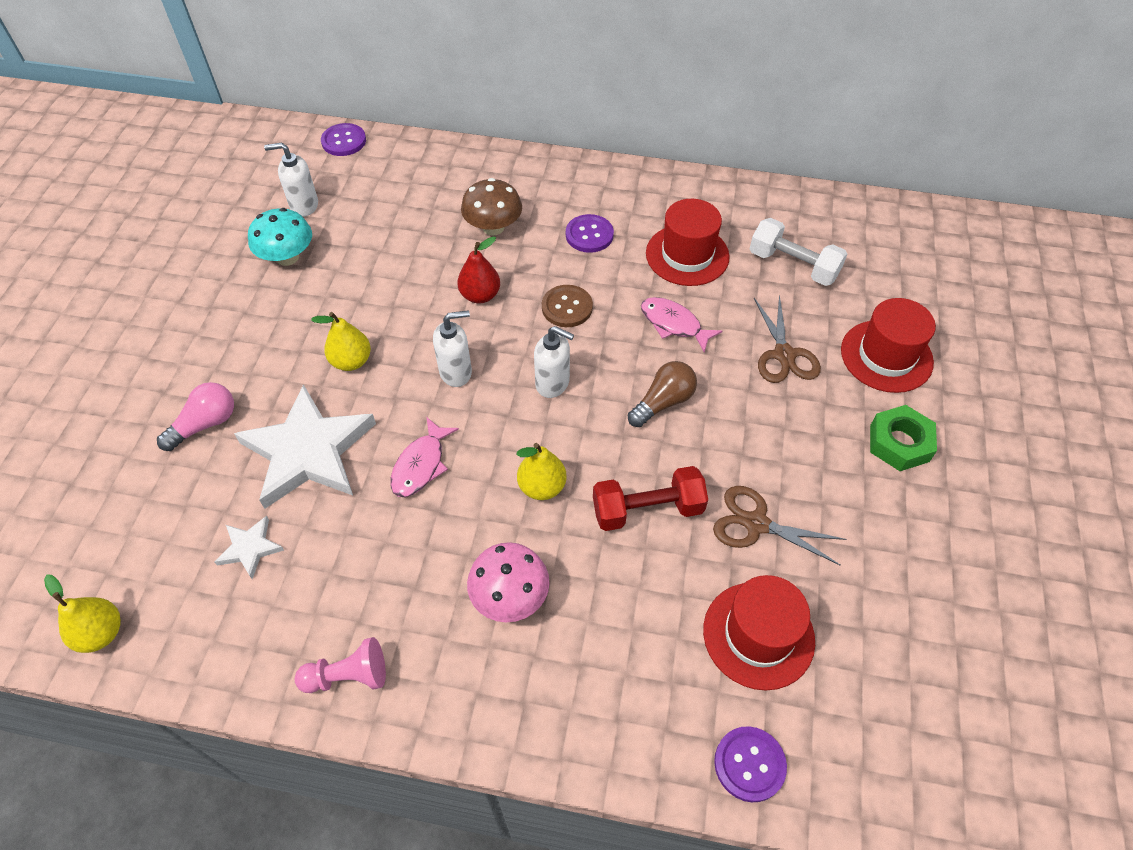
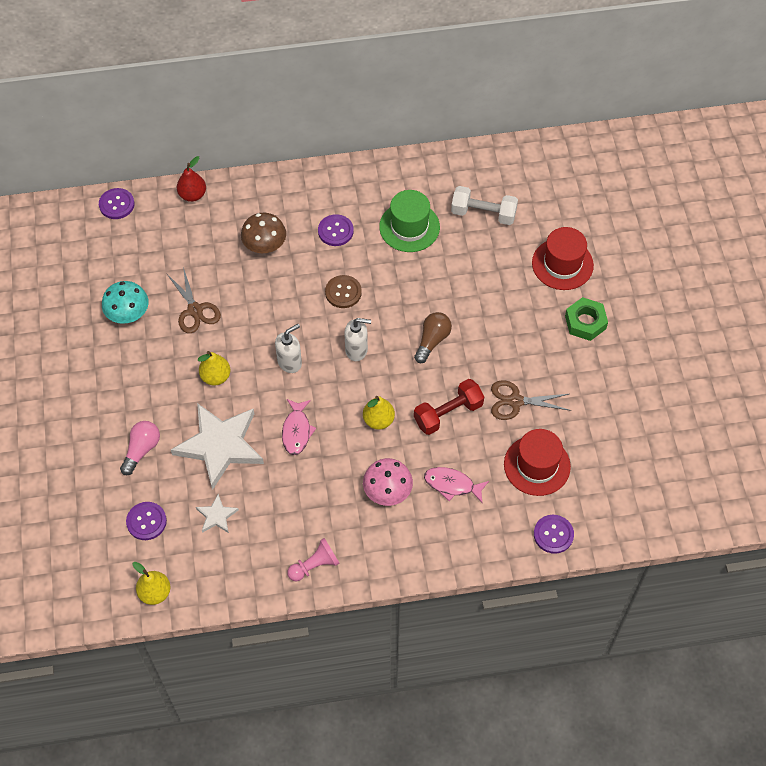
camera: 20 degrees left, 5 degrees up
(153, 523) = (146, 521): none -> purple button
(304, 206) = (117, 269): white soap dispenser -> none
(480, 295) = (280, 301): red pear -> red pear (192, 195)
(674, 324) = (419, 283): pink fish -> pink fish (452, 485)
(687, 255) = (409, 227): red hat -> green hat
(784, 355) = (497, 283): brown scissors -> brown scissors (195, 310)

